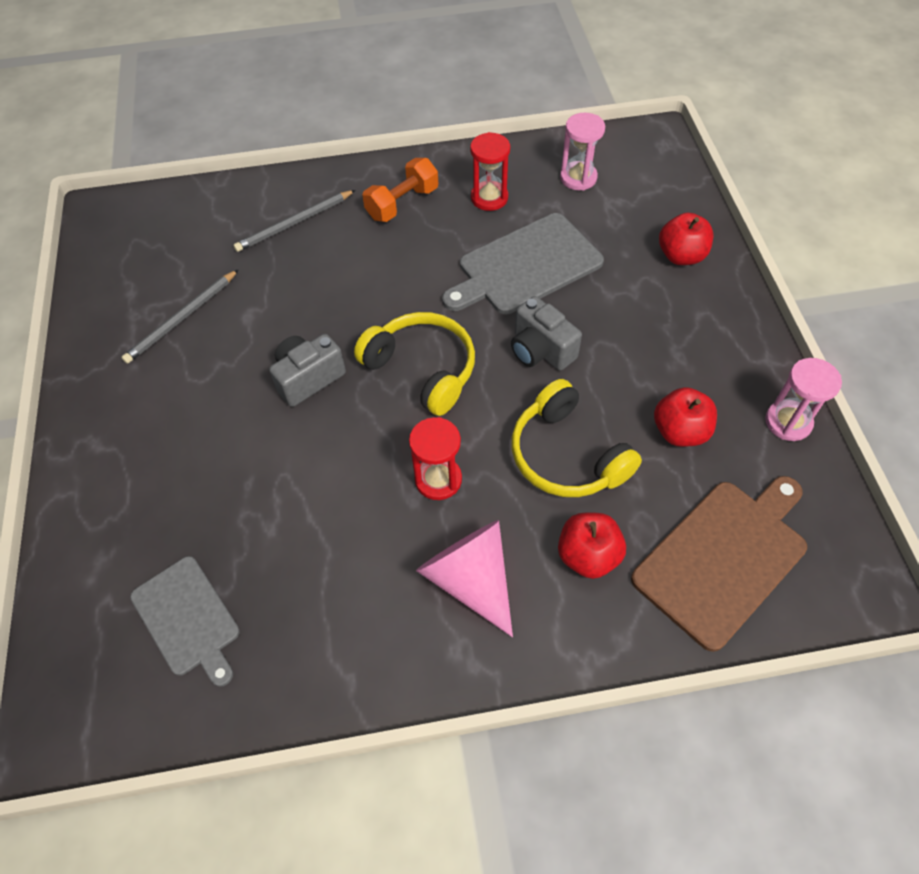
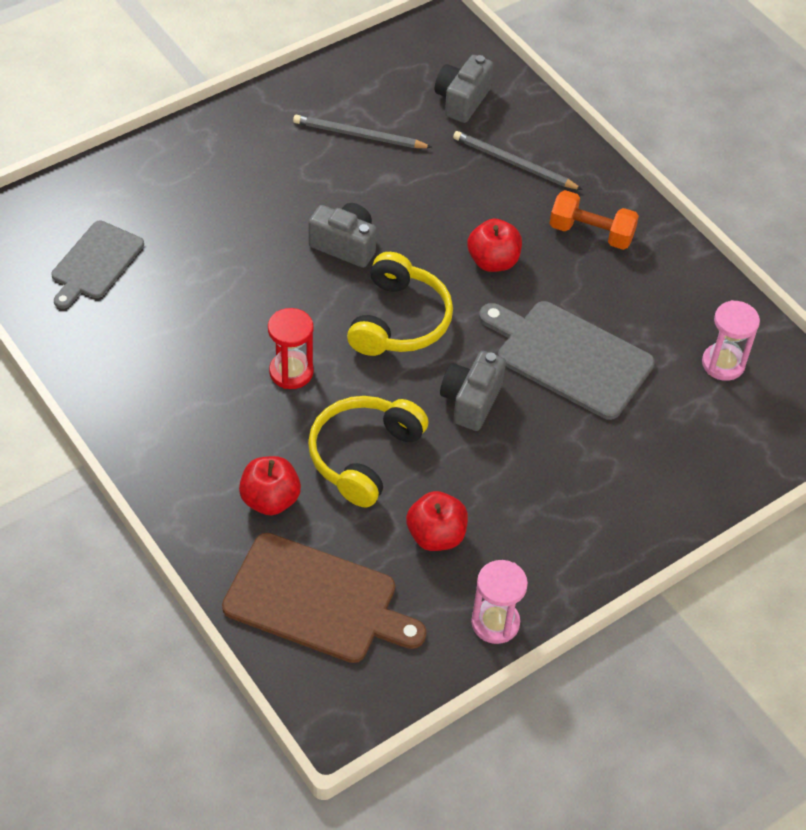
camera: 60 degrees right, 5 degrees down
(197, 231) = (462, 100): none -> grey camera
(470, 579) = (210, 425): pink cone -> none
(489, 198) = (644, 298): red hourglass -> none
(681, 256) = (664, 483): red apple -> red apple (493, 261)

